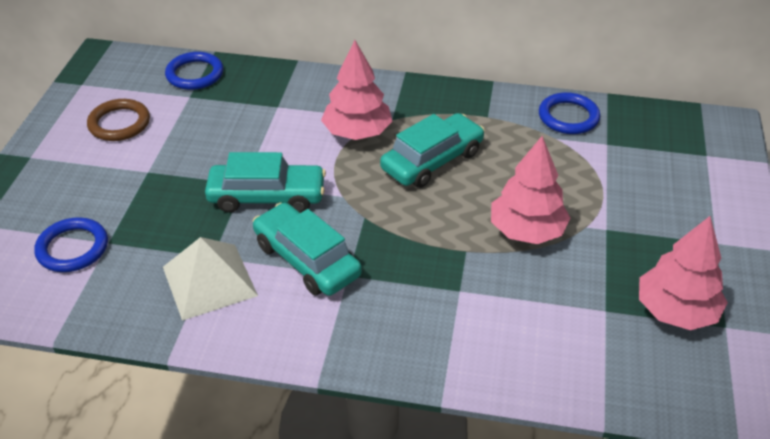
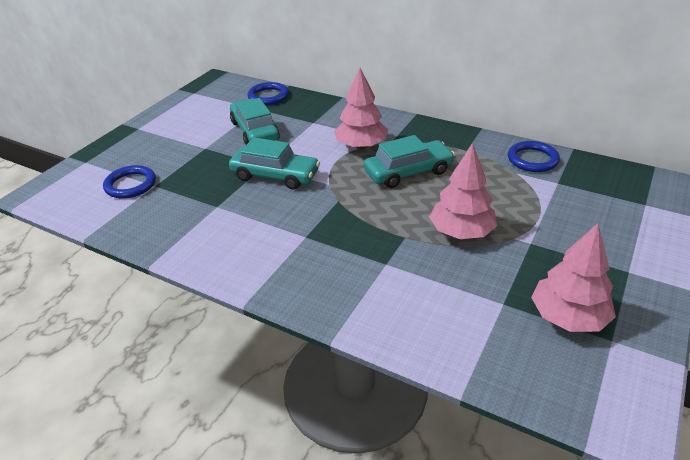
camera: 20 degrees right, 5 degrees down
(119, 123) = (203, 117): brown ring -> none
(209, 281) = (206, 221): white pyramid -> none
(307, 259) = (281, 220): turquoise car -> turquoise car (255, 131)

